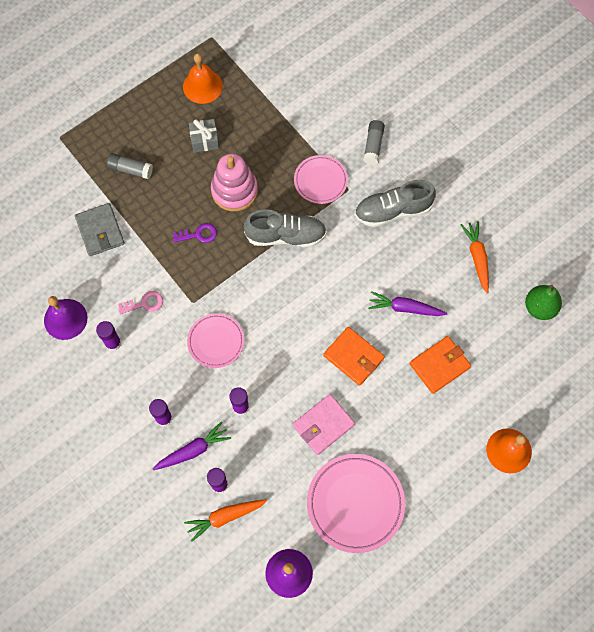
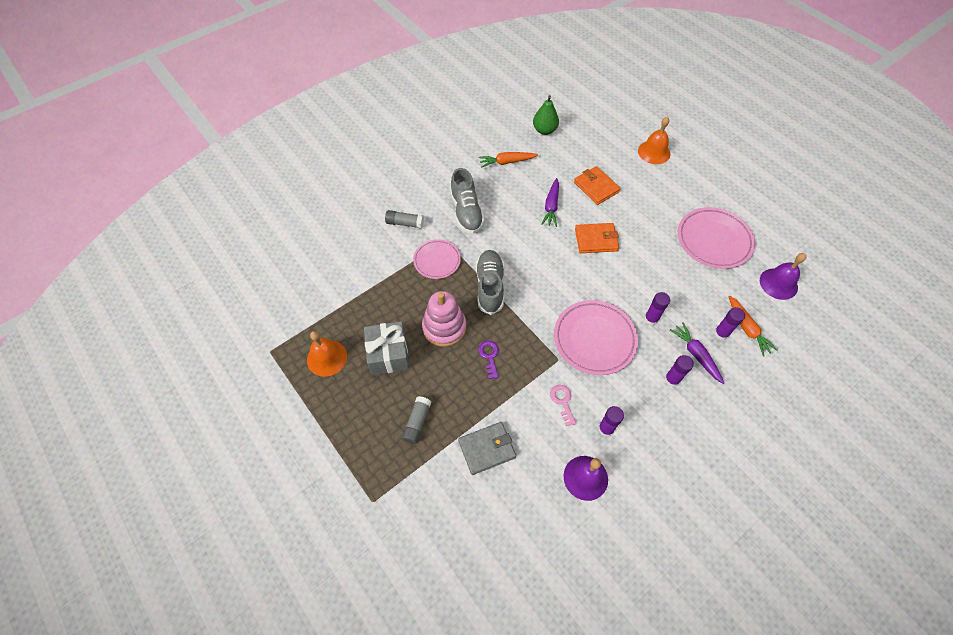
camera: 90 degrees left, 10 degrees down
(204, 140) = (388, 354): grey gift -> grey gift, size x1.58
(216, 341) = (594, 339): pink plate -> pink plate, size x1.62
(323, 425) = (656, 260): pink wallet -> none
(353, 357) = (596, 240): orange wallet -> orange wallet turned 45 degrees clockwise

